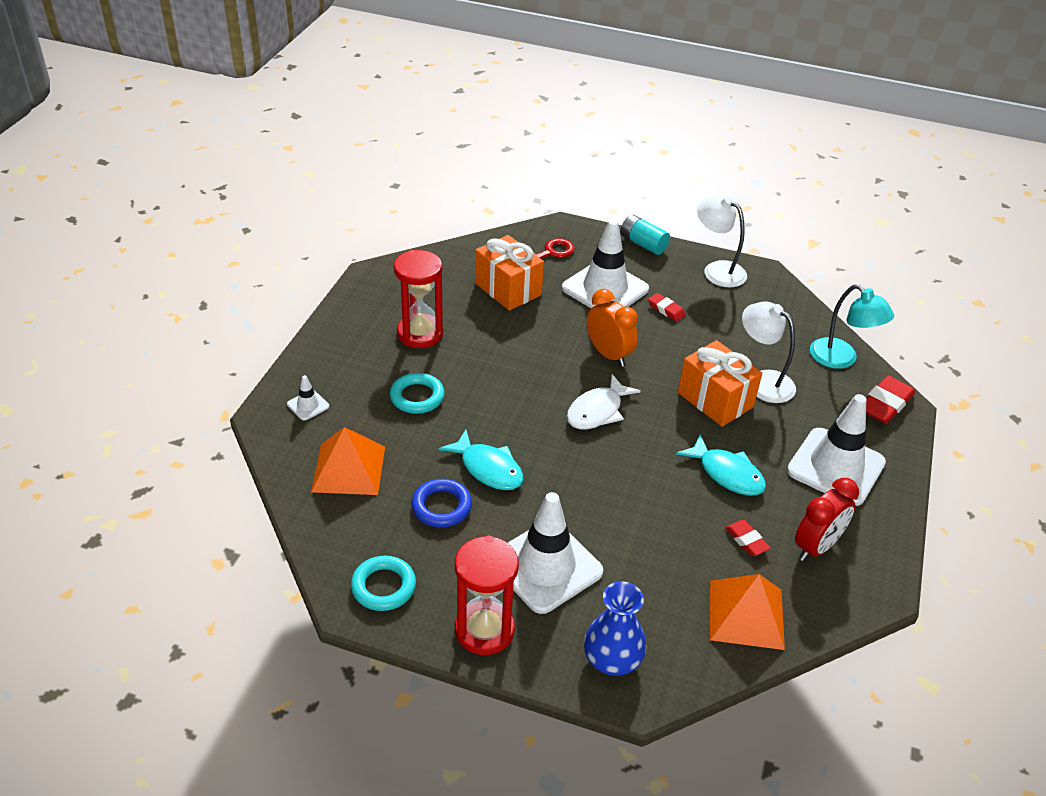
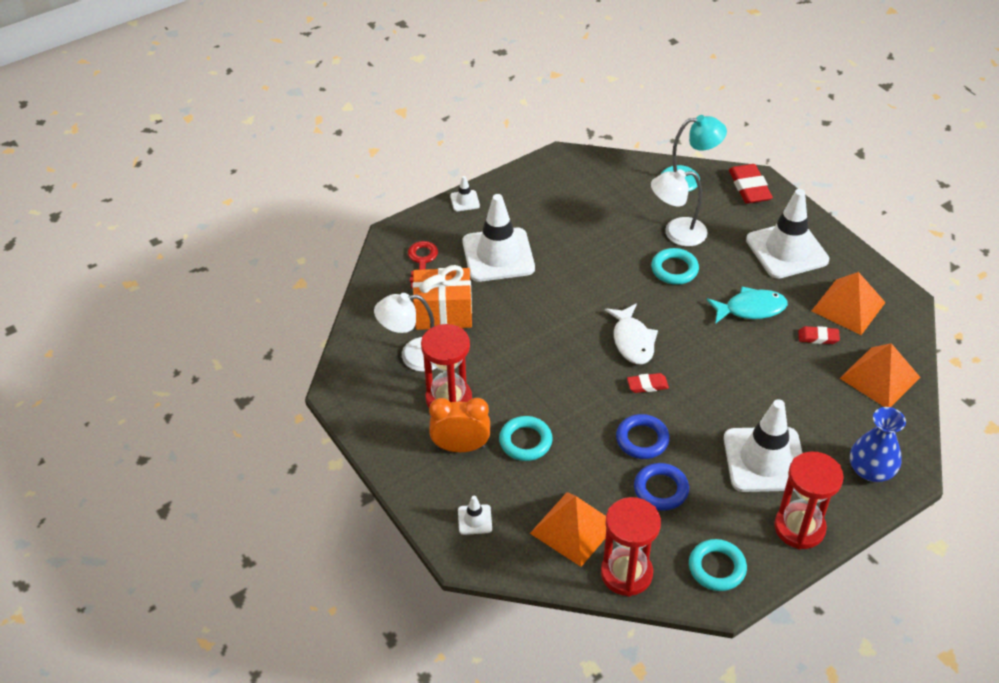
camera: 50 degrees left, 5 degrees up
(326, 525) = (626, 573): none -> red hourglass
(488, 468) = (642, 439): turquoise fish -> blue ring
(608, 354) = (576, 298): orange clock -> orange clock (460, 447)
(643, 244) = (464, 201): turquoise battery -> white traffic cone
(666, 309) = (555, 235): red eraser -> red eraser (647, 385)
(715, 400) = (674, 269): orange gift -> turquoise ring
(717, 270) = (536, 180): white lamp -> white lamp (413, 356)
(816, 547) = (848, 306): red clock -> orange pyramid

